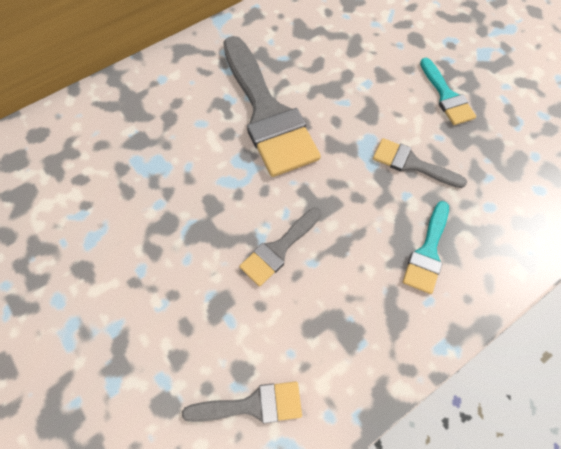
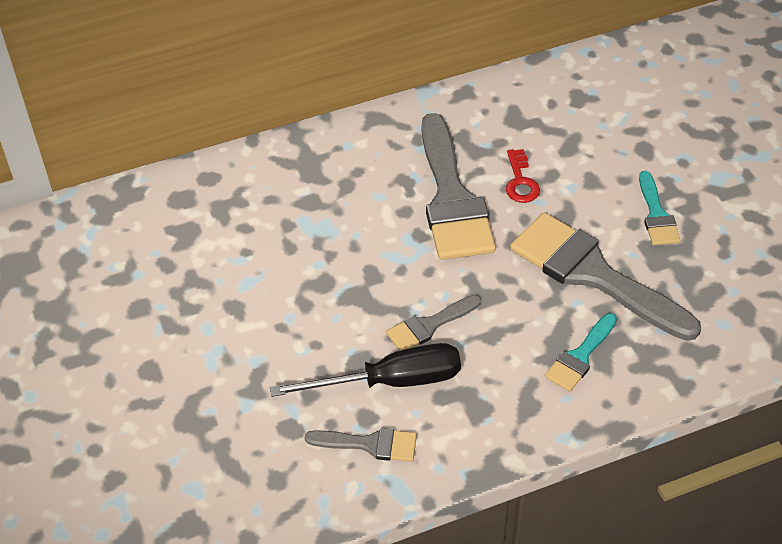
camera: 15 degrees right, 15 degrees down
(256, 322) = (390, 382): none -> black screwdriver
(322, 86) = (520, 181): none -> red key
(411, 164) = (593, 274): grey brush -> grey brush, size x2.03

